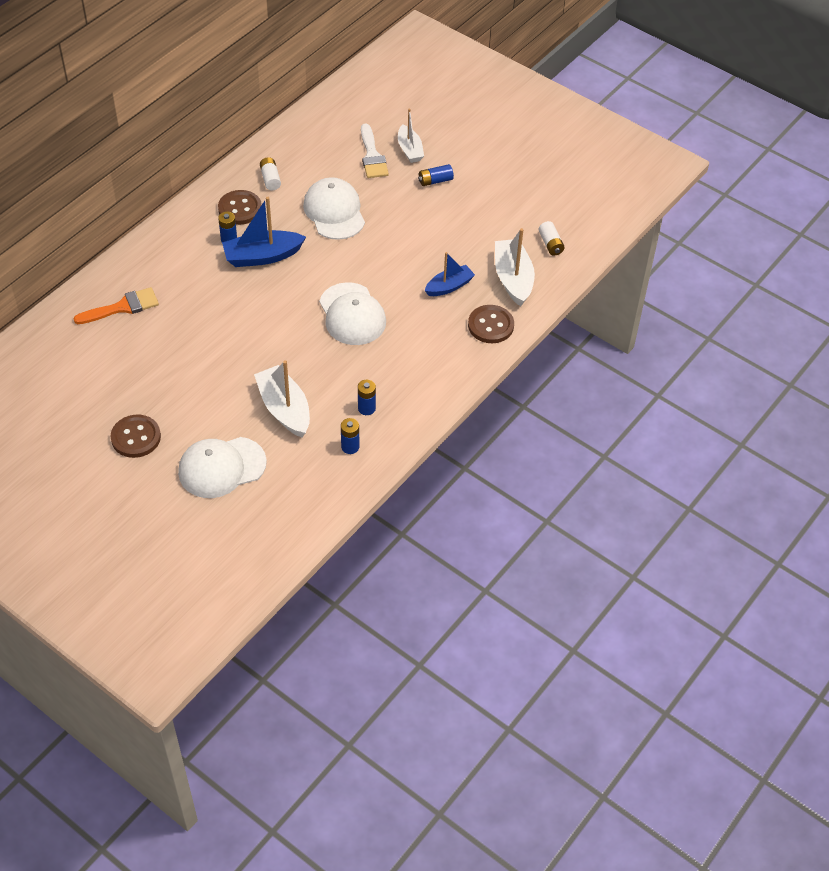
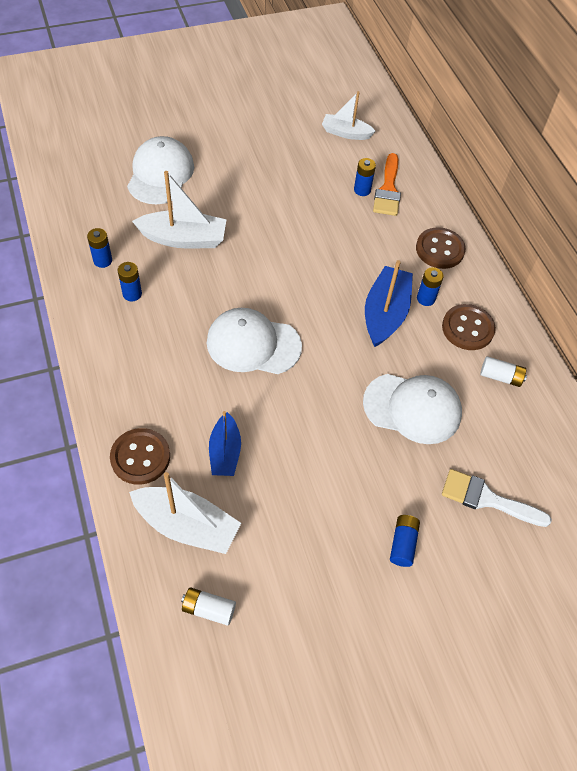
camera: 120 degrees right, 5 degrees up
(135, 323) = (362, 190): none -> blue battery
(136, 437) = (236, 141): brown button -> brown button (440, 249)
(410, 150) = (476, 549): white boat -> white boat (346, 133)

